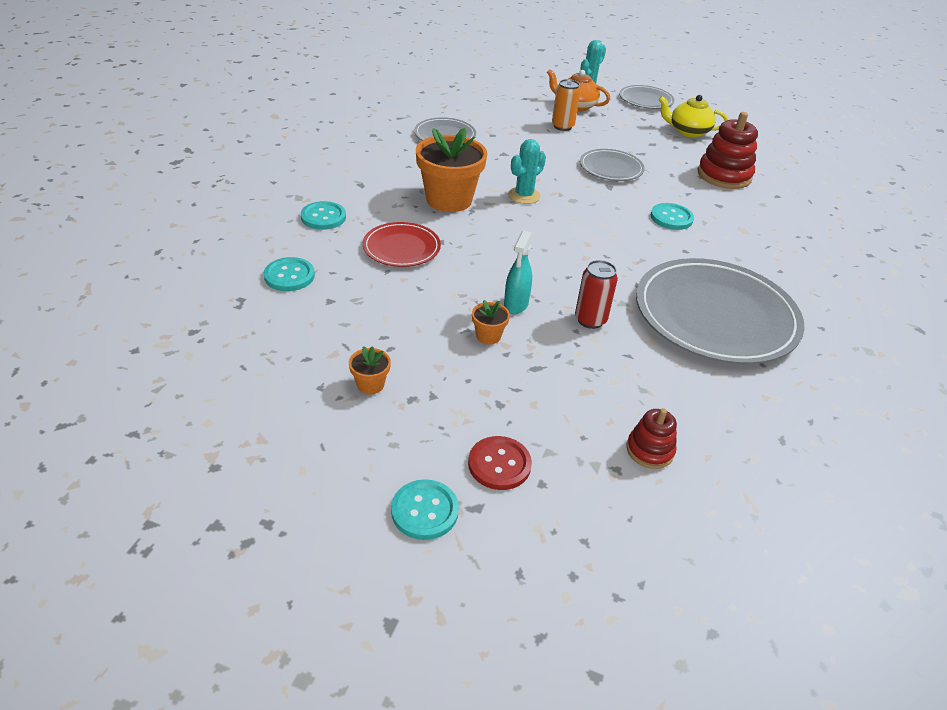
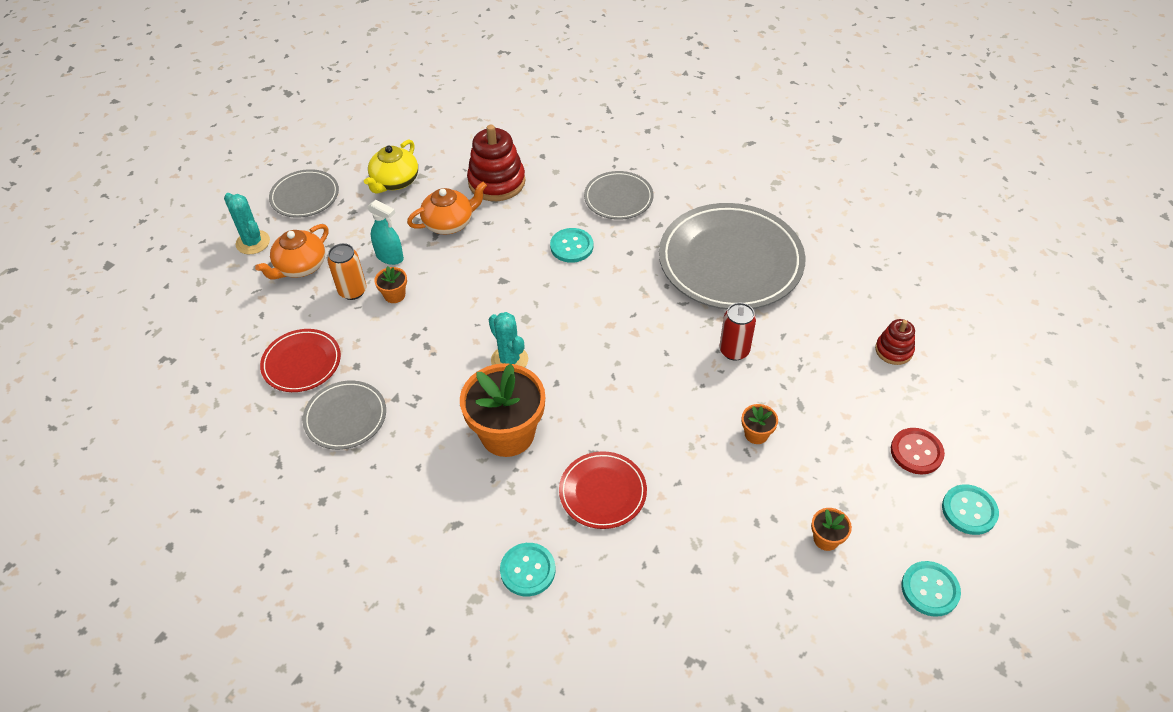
camera: 75 degrees left, 10 degrees up
(289, 276) = (648, 609): turquoise button -> turquoise button (930, 589)
(487, 116) = (301, 363): none -> red plate
(516, 305) = (709, 404): turquoise spray bottle -> turquoise spray bottle (390, 257)
(567, 142) = (394, 295): none -> orange flower pot
(611, 168) = (463, 269): grey plate -> grey plate (618, 198)
(659, 158) = (449, 223): none -> orange teapot

